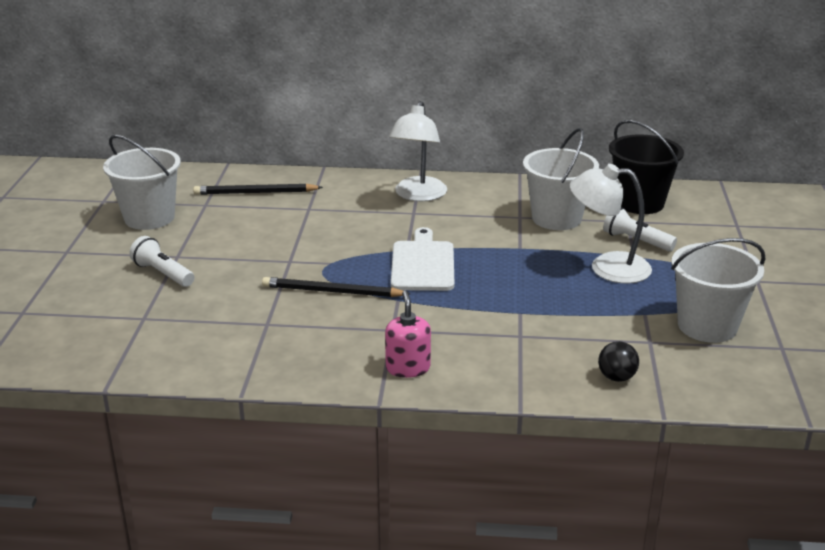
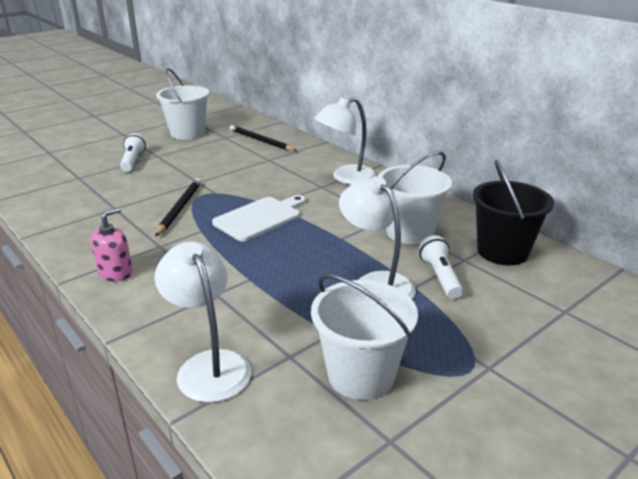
camera: 45 degrees right, 0 degrees up
(332, 292) = (180, 208): black pencil -> black pencil turned 45 degrees clockwise
(616, 377) = (209, 365): black ball -> white lamp

